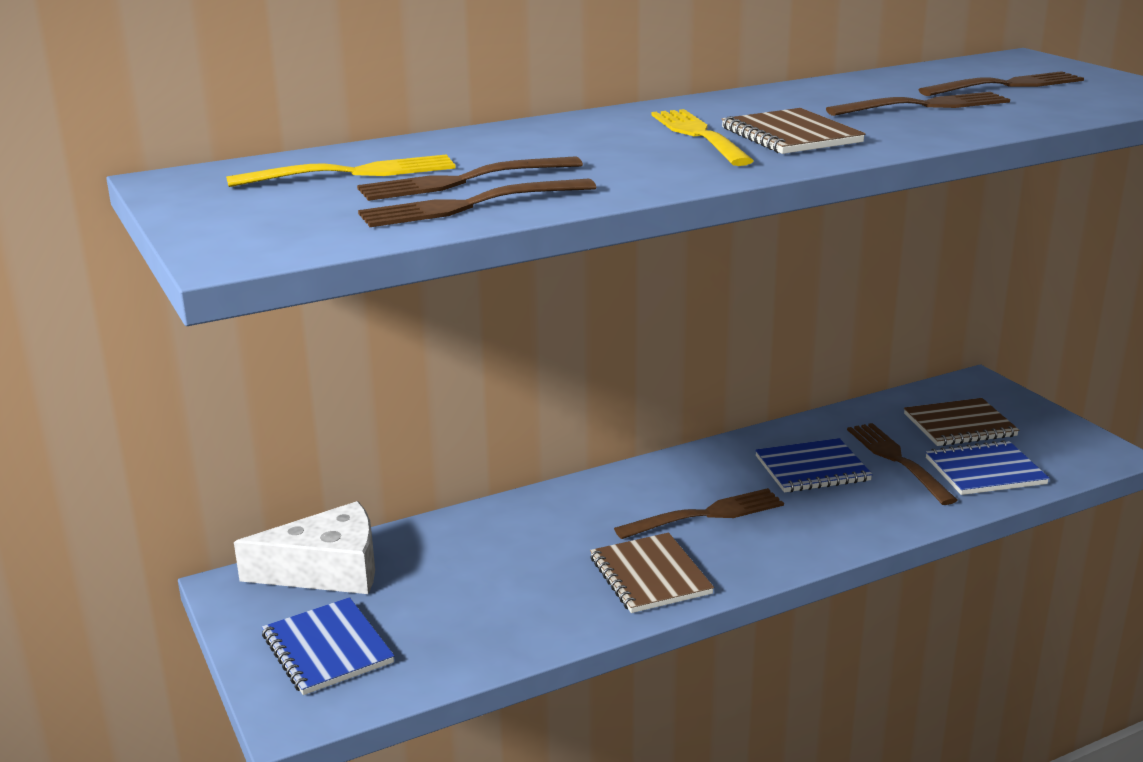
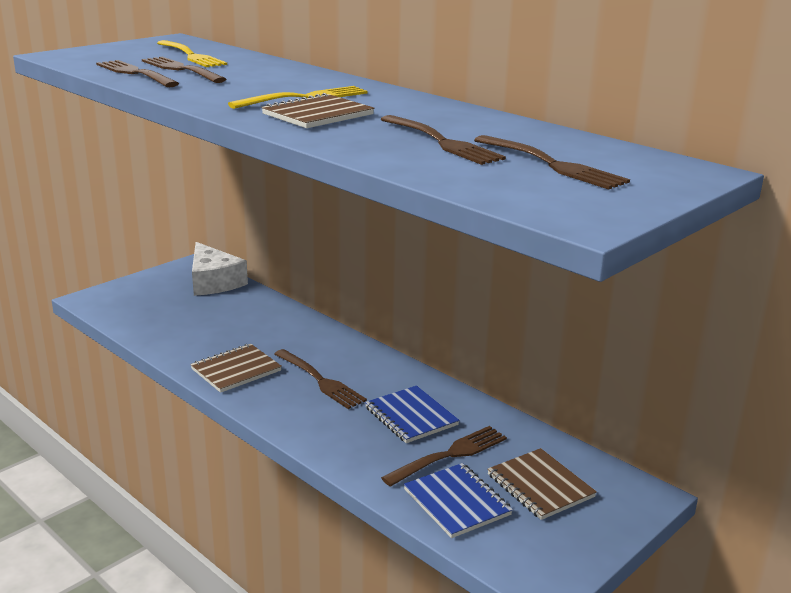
camera: 70 degrees right, 0 degrees up
(327, 649) = (142, 295): blue notebook -> none

